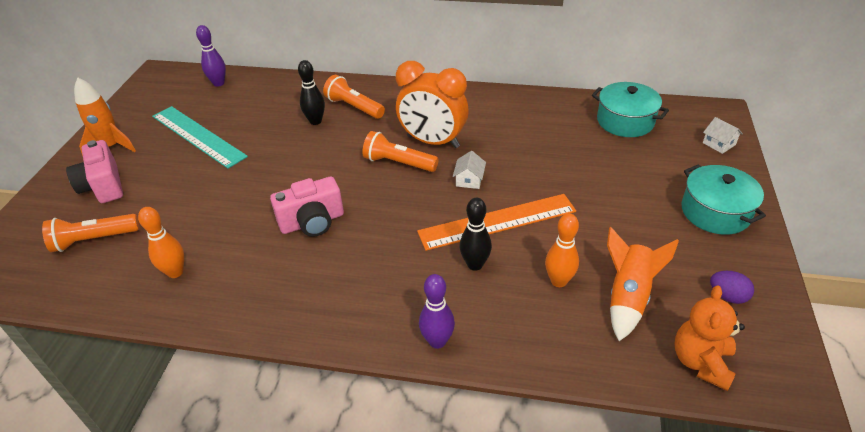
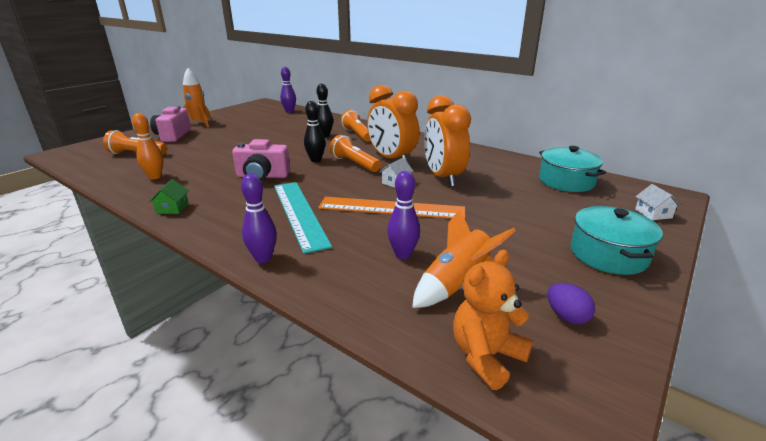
camera: 25 degrees right, 15 degrees down
(198, 136) = (249, 128): turquoise ruler -> turquoise ruler (299, 213)
(261, 314) = (172, 208): none -> green house
(475, 264) = (345, 226): black bowling pin -> black bowling pin (316, 160)
(510, 155) = (443, 178): none -> orange clock
(558, 281) = (403, 254): orange bowling pin -> purple bowling pin

